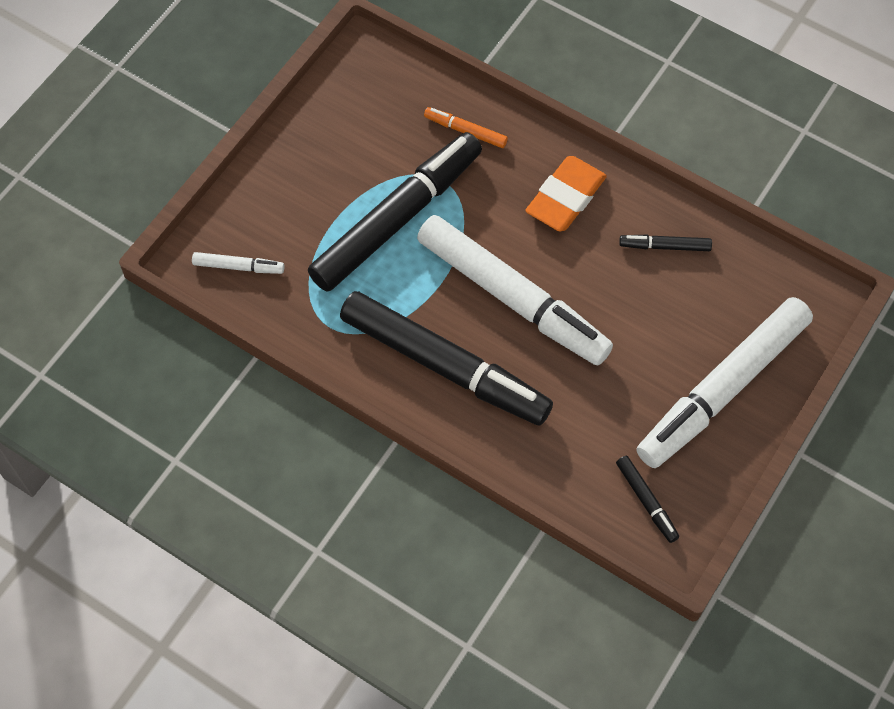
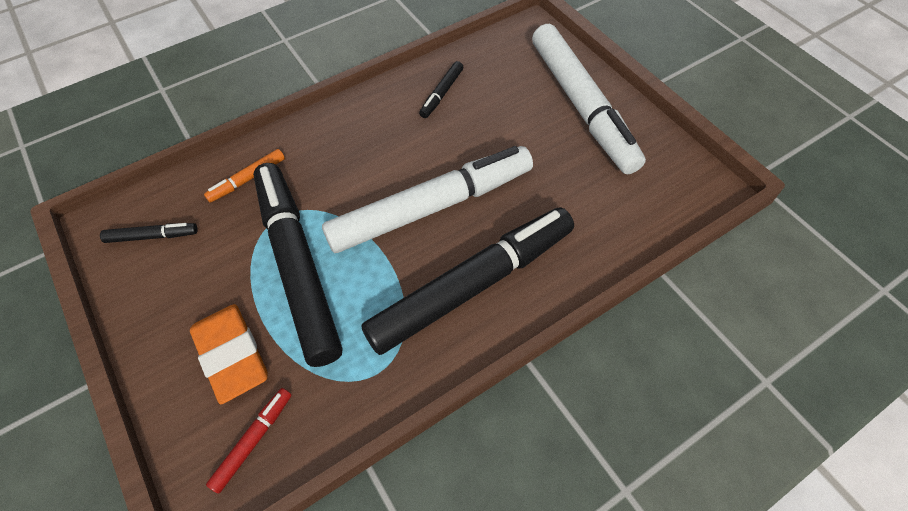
camera: 65 degrees left, 5 degrees down
(238, 266) = (253, 440): white marker -> red marker
(565, 198) = (359, 136): orange eraser -> orange eraser (231, 355)
(646, 501) = (663, 187): black marker -> black marker (152, 236)

